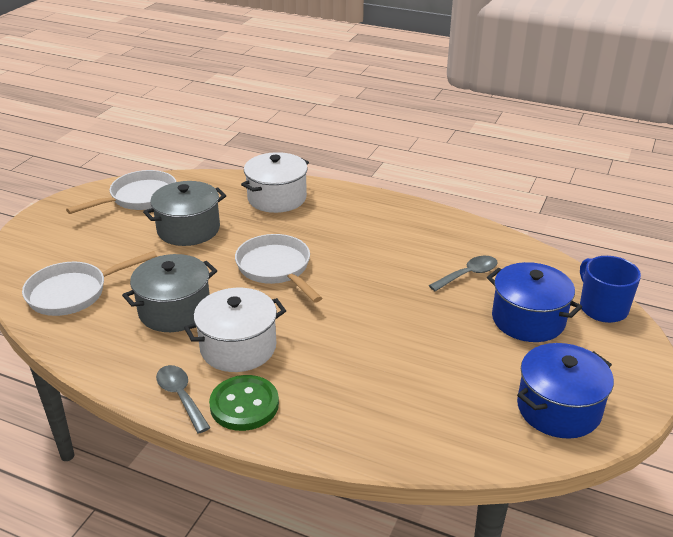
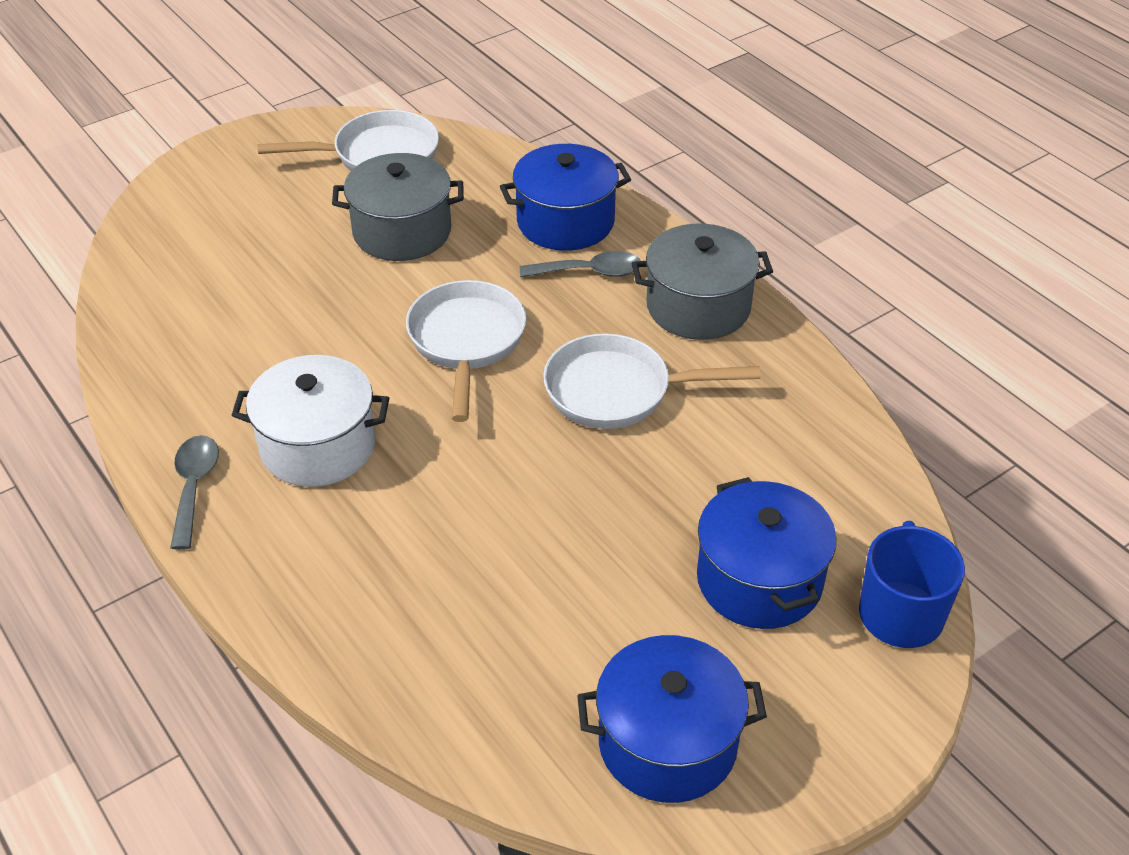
camera: 30 degrees right, 10 degrees up
(73, 293) = (187, 278): white pan -> white pan (617, 391)
(174, 310) = (285, 355): grey pot -> grey pot (698, 307)
(244, 405) = (258, 534): green button -> none
(277, 198) = (565, 222): white pot -> blue pot
(468, 274) = (737, 465): grey spoon -> grey spoon (590, 272)

